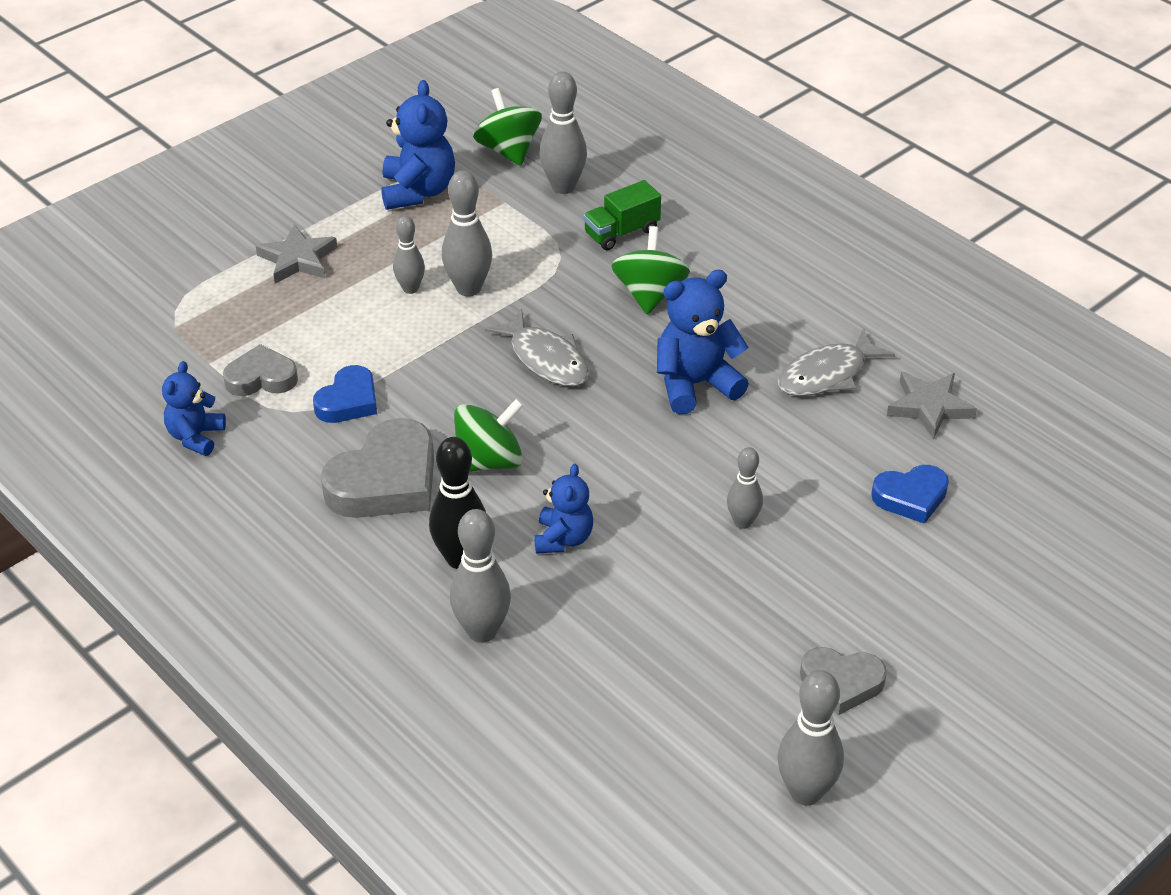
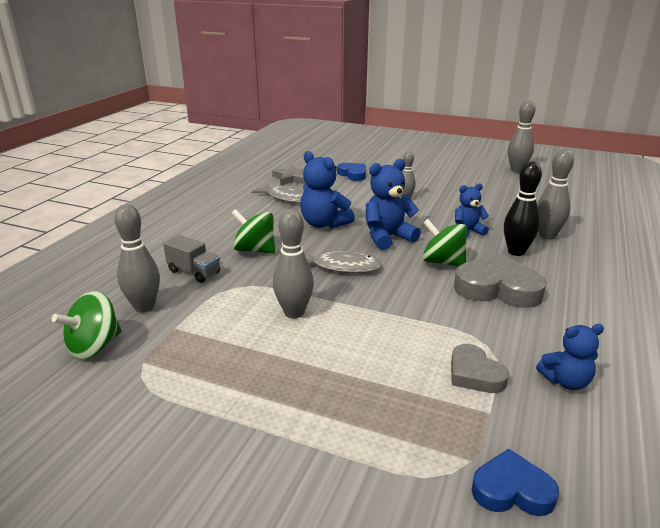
camera: 115 degrees left, 15 degrees down
(297, 259) = (317, 416): grey star -> none
(348, 401) = (452, 325): blue heart -> blue heart (512, 490)
(410, 288) = (312, 338): grey bowling pin -> none
(418, 191) = (176, 378): blue teddy bear -> blue teddy bear (387, 237)
(546, 359) = (342, 267): grey fish -> grey fish turned 75 degrees clockwise
(621, 232) = (194, 272): green truck -> grey truck
(649, 294) = (255, 250): green spinning top -> green spinning top turned 45 degrees clockwise
(841, 683) = (463, 172): grey heart -> none

